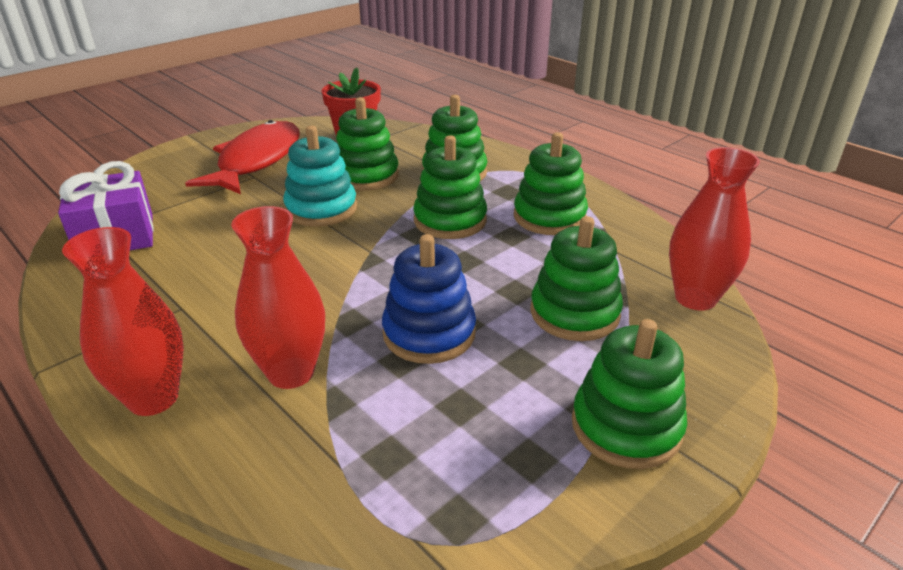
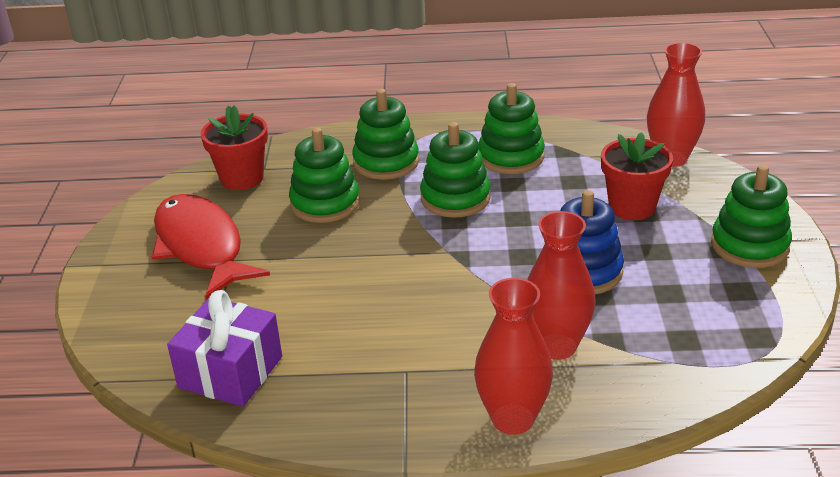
camera: 45 degrees left, 0 degrees up
(321, 209) = (348, 247): turquoise stacking toy -> none
(574, 313) = (632, 207): green stacking toy -> red flower pot

